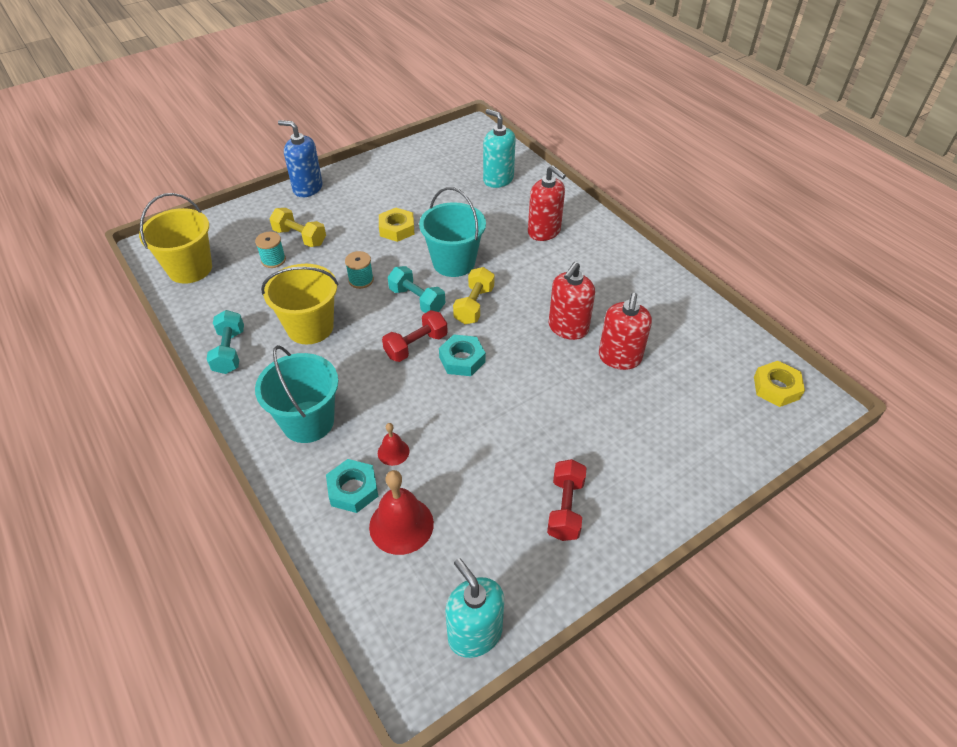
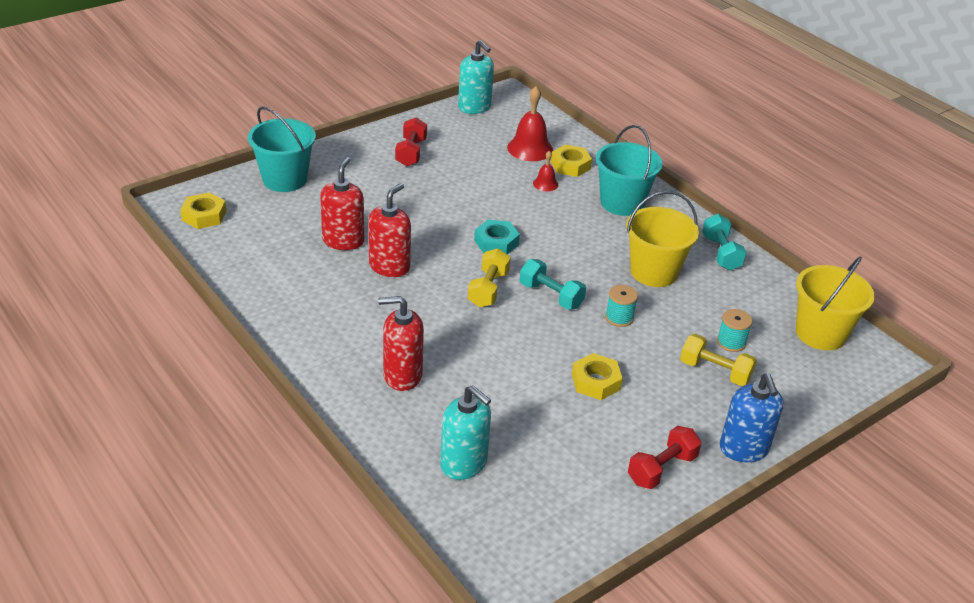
camera: 175 degrees right, 10 degrees down
(307, 188) = (743, 449): blue soap dispenser -> blue soap dispenser turned 60 degrees clockwise
(353, 489) = (570, 165): turquoise nut -> yellow nut
(416, 345) = (543, 254): red dumbbell -> red dumbbell (662, 469)
(453, 262) = (516, 336): turquoise bucket -> turquoise bucket (285, 179)
(544, 231) = (402, 375): red soap dispenser -> red soap dispenser turned 45 degrees counterclockwise

